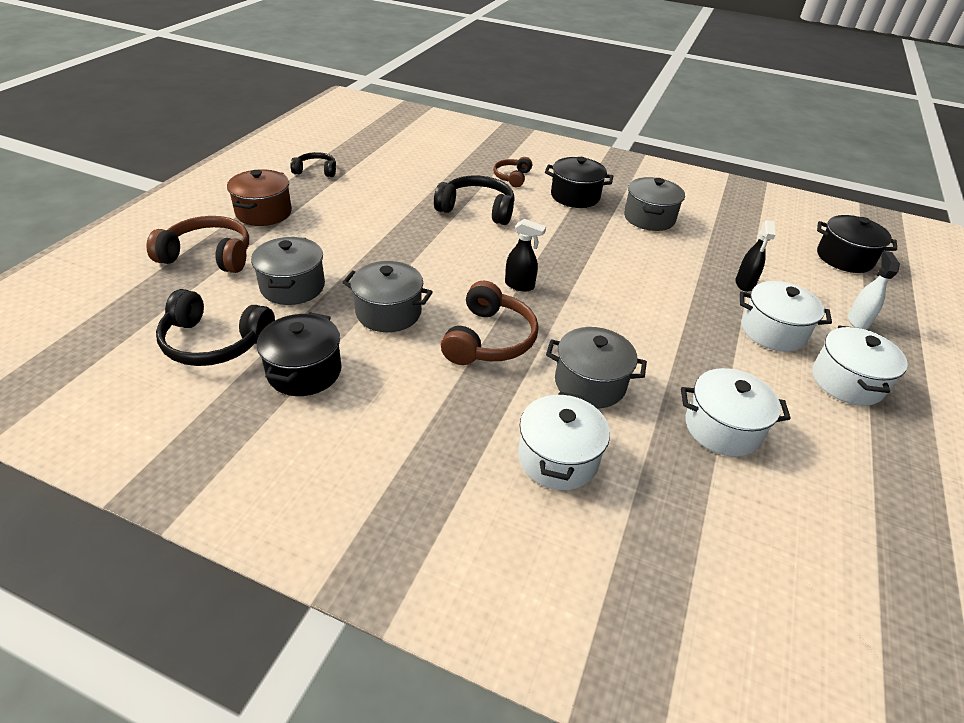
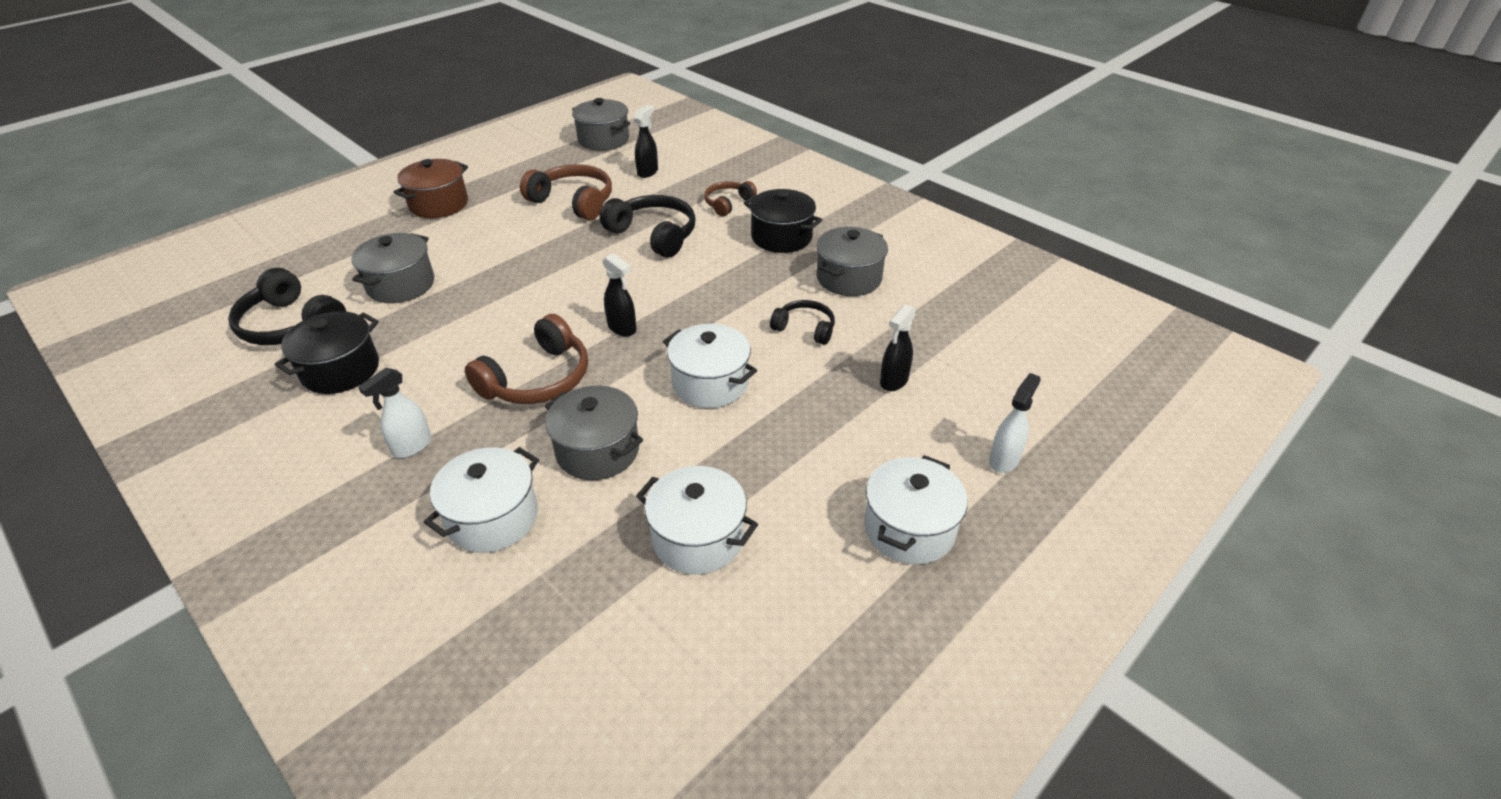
camera: 25 degrees right, 0 degrees up
(209, 255) = (355, 240): brown headphones -> brown headphones (574, 201)
(316, 171) = (525, 167): black headphones -> black headphones (805, 328)
(388, 312) = (465, 329): grey pot -> grey pot (603, 140)
(426, 162) = (648, 172): none -> black spray bottle
(434, 420) = (412, 447): none -> white spray bottle
(773, 331) = (872, 446): white pot -> white pot (710, 384)
(844, 258) = (1071, 377): black pot -> none

